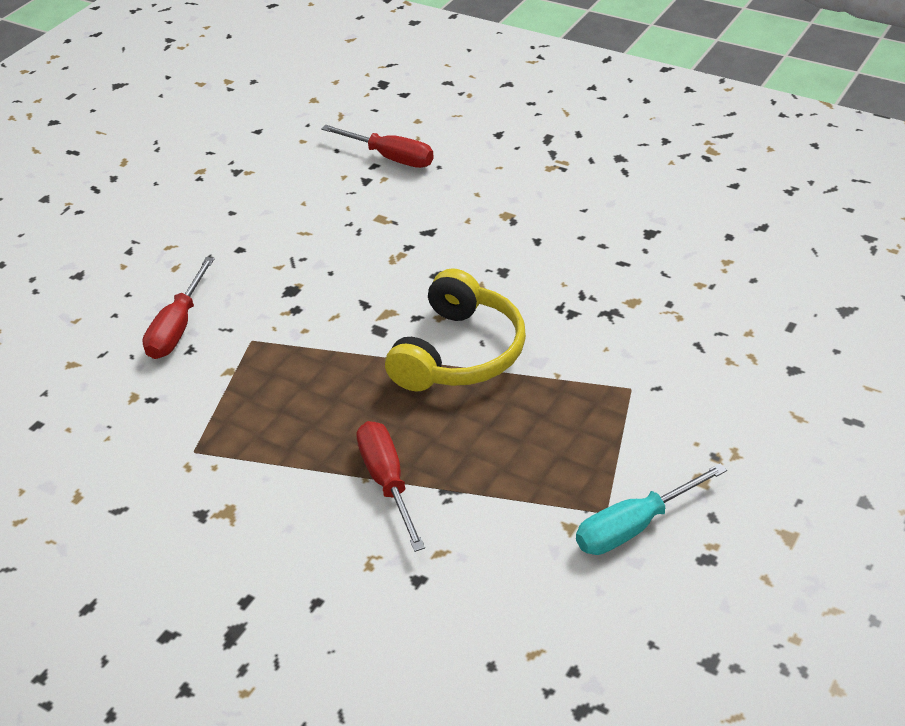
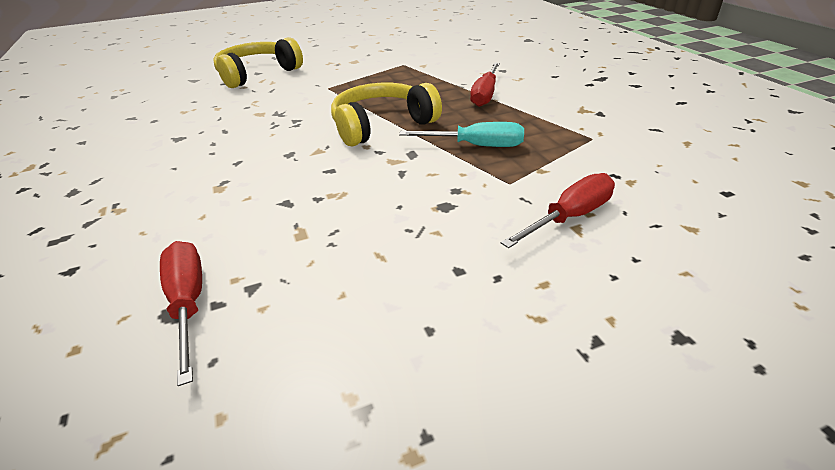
camera: 145 degrees left, 5 degrees down
(634, 526) = (399, 59): turquoise screwdriver -> turquoise screwdriver (476, 146)
(786, 366) = (257, 74): none -> yellow headphones

